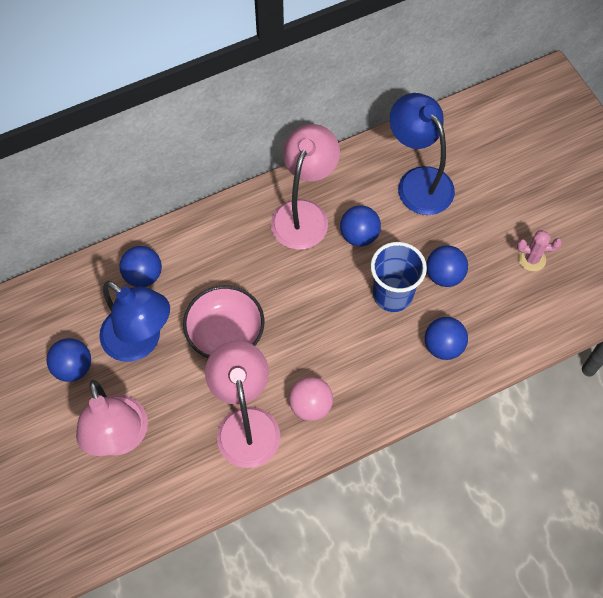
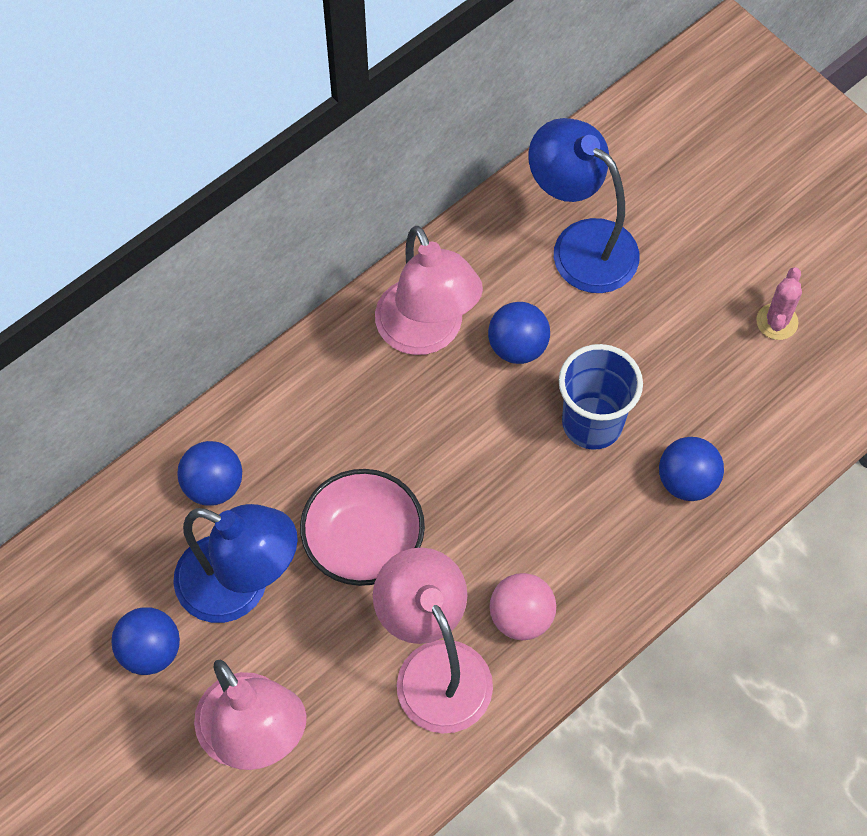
camera: 15 degrees left, 0 degrees up
(304, 214) = (426, 333): pink lamp -> pink lamp turned 150 degrees clockwise
(444, 275) = (658, 376): blue ball -> none
(532, 259) = (777, 321): pink cactus -> pink cactus turned 60 degrees counterclockwise

